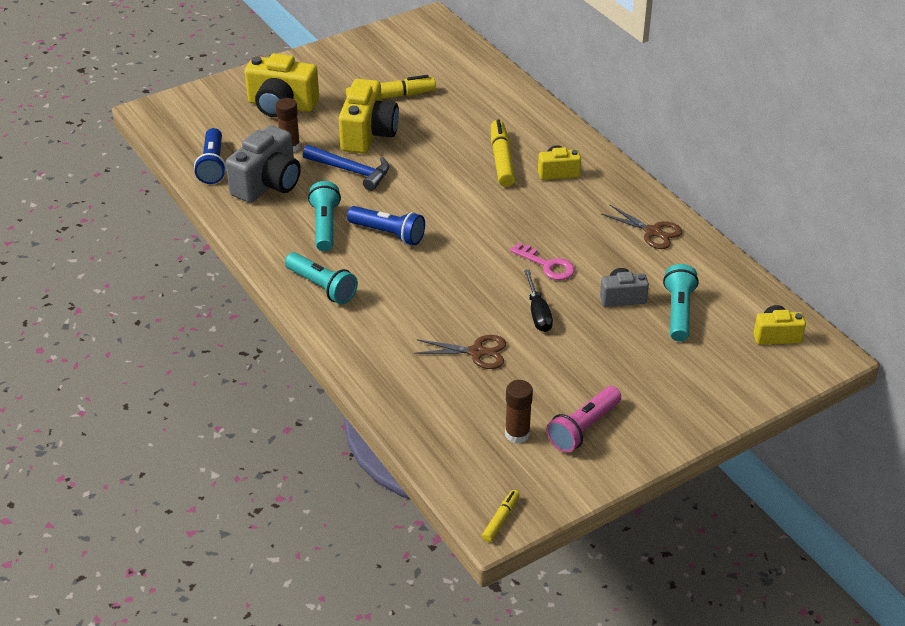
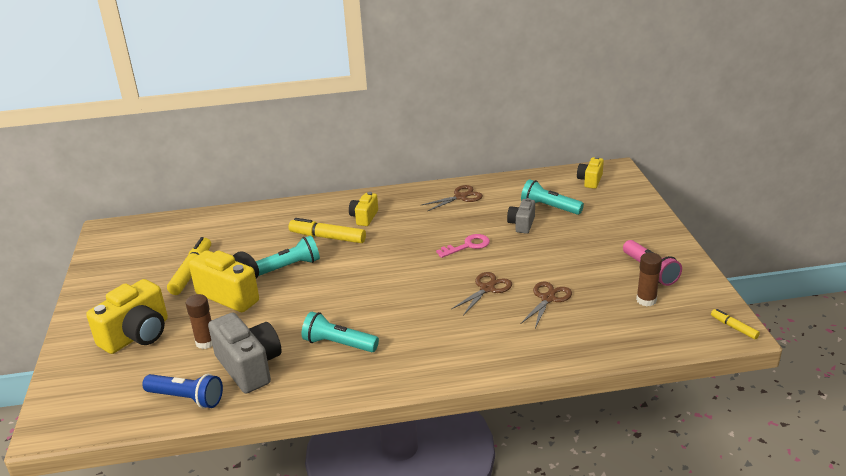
camera: 65 degrees left, 10 degrees down
(322, 287) = (420, 362): turquoise flashlight -> turquoise flashlight (289, 266)
(351, 171) = (275, 314): blue hammer -> none
(388, 233) = (375, 311): blue flashlight -> none
(471, 301) = (487, 288): none -> brown scissors
(538, 313) = (518, 262): black screwdriver -> none

